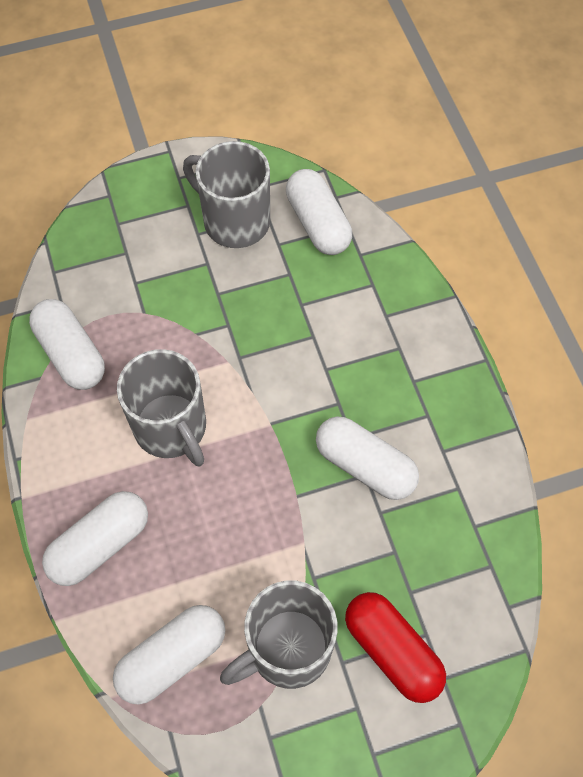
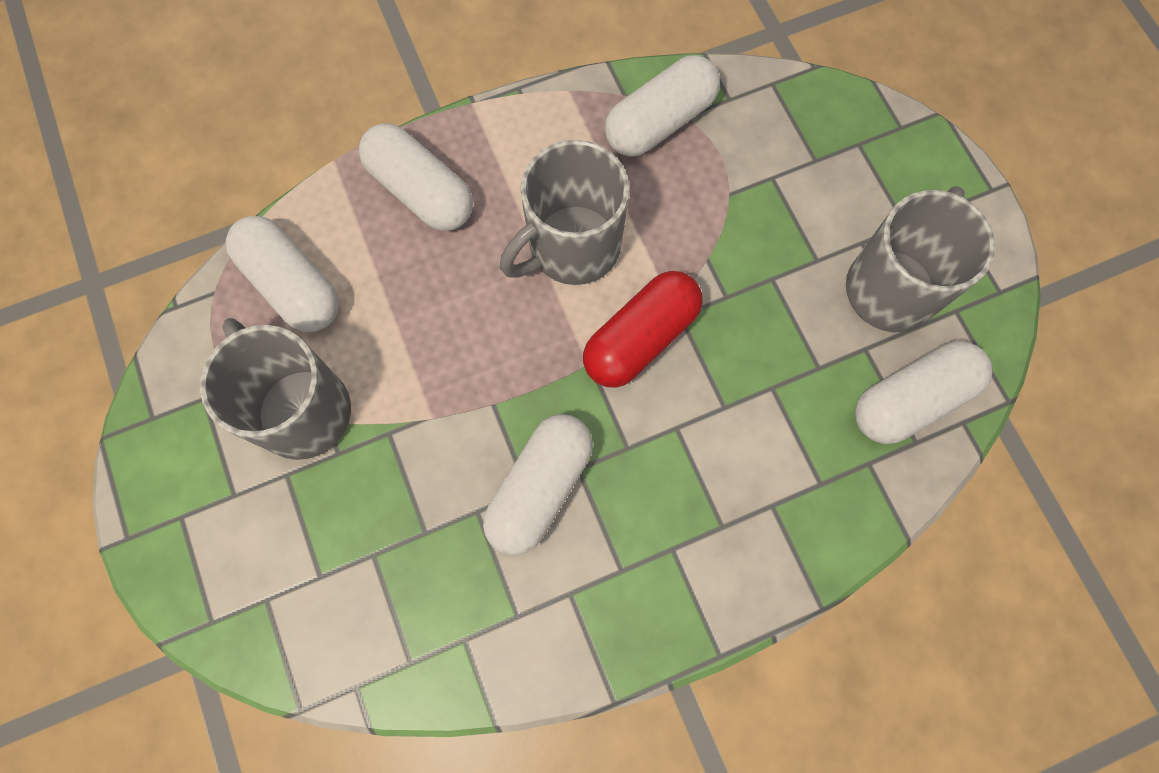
camera: 85 degrees right, 10 degrees up
(392, 651) = (299, 534): red capsule -> red capsule (640, 338)

